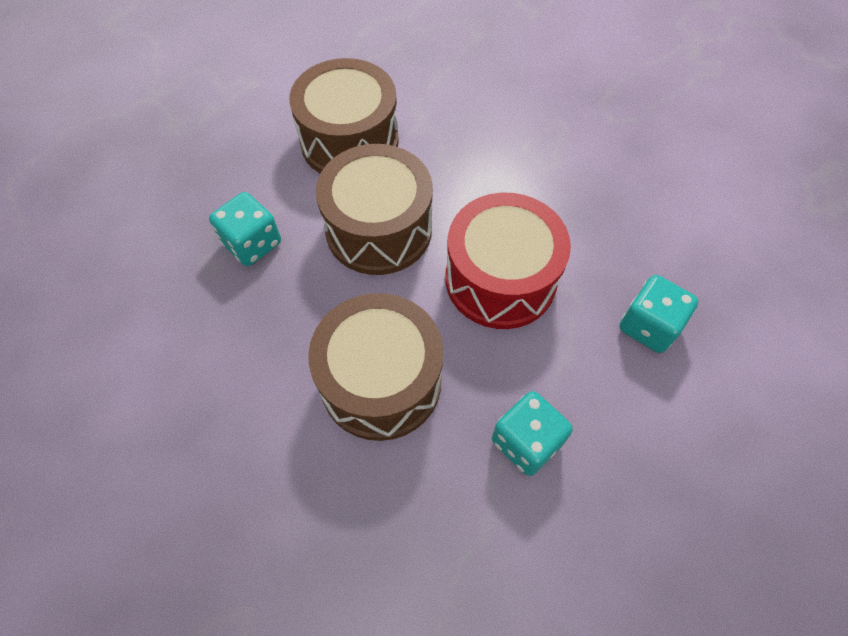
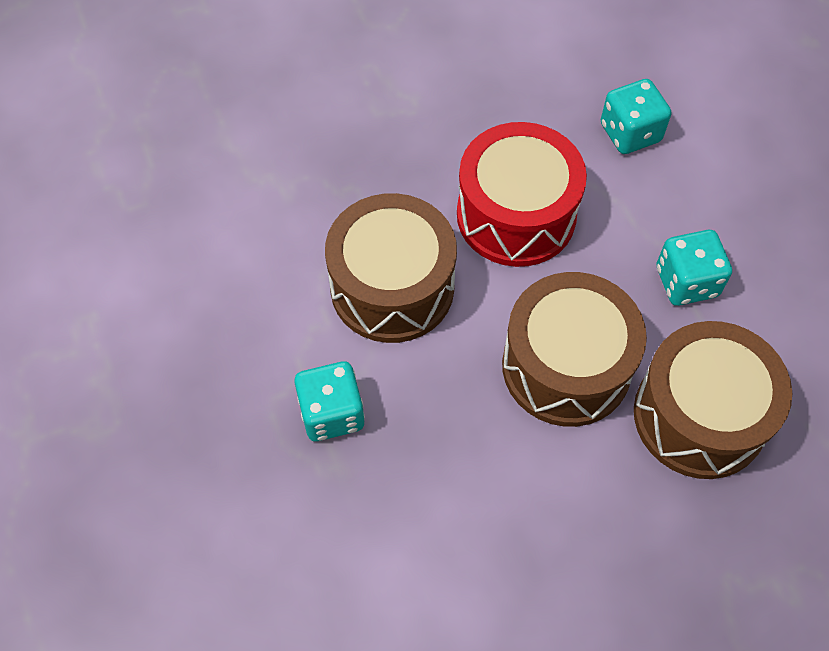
camera: 60 degrees left, 0 degrees up
(349, 141) = (256, 260): brown drum -> brown drum (699, 416)

